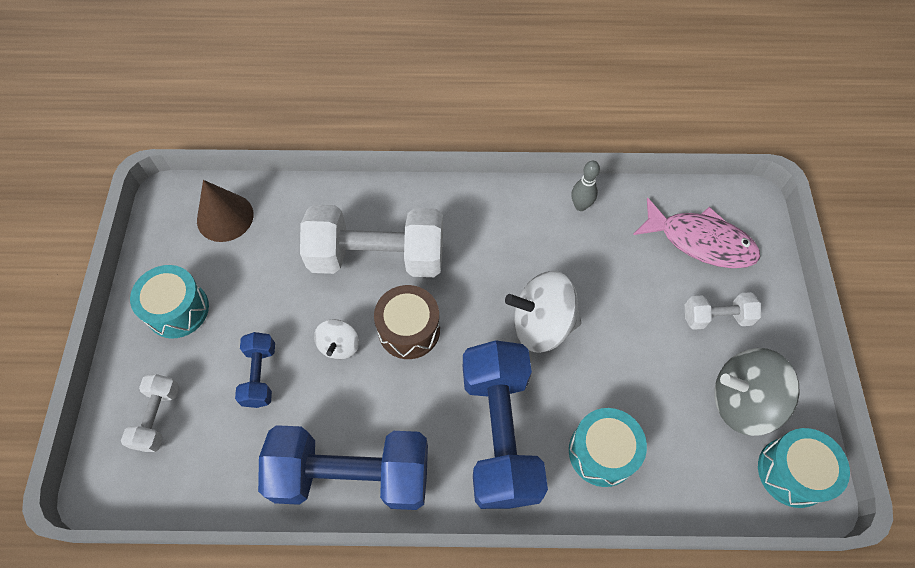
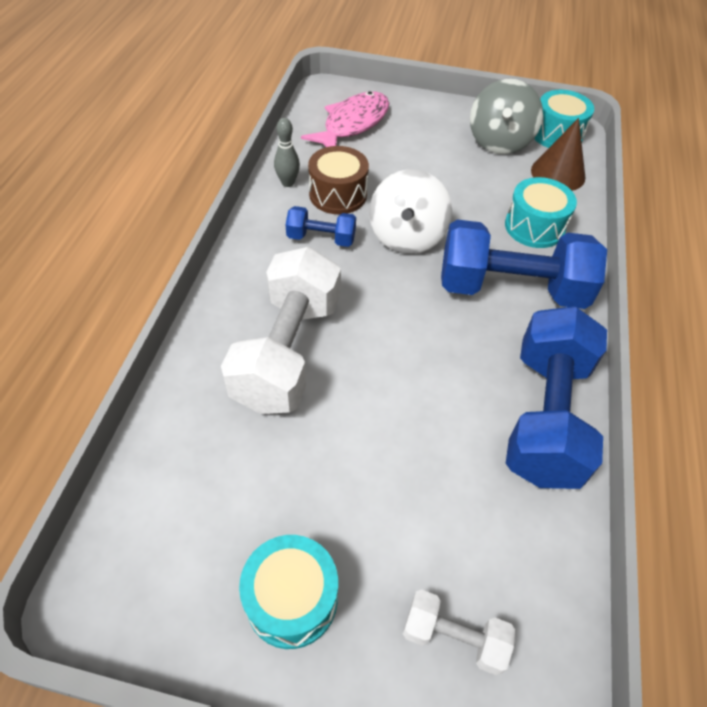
camera: 80 degrees left, 10 degrees down
(225, 217) = (158, 519): brown cone -> brown cone (558, 173)
(260, 375) = (414, 497): blue dumbbell -> blue dumbbell (321, 238)
(339, 345) = (392, 406): white spinning top -> none
(409, 330) = (388, 338): brown drum -> brown drum (338, 194)
(716, 317) = (425, 135): white dumbbell -> none

